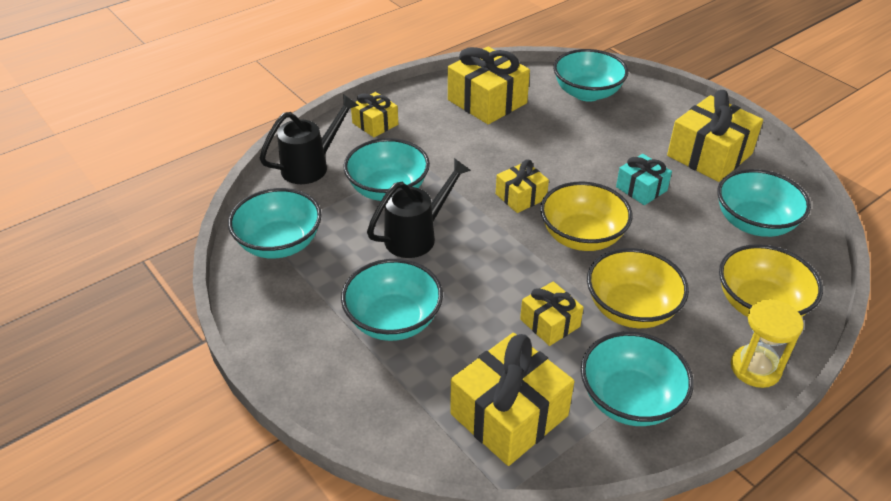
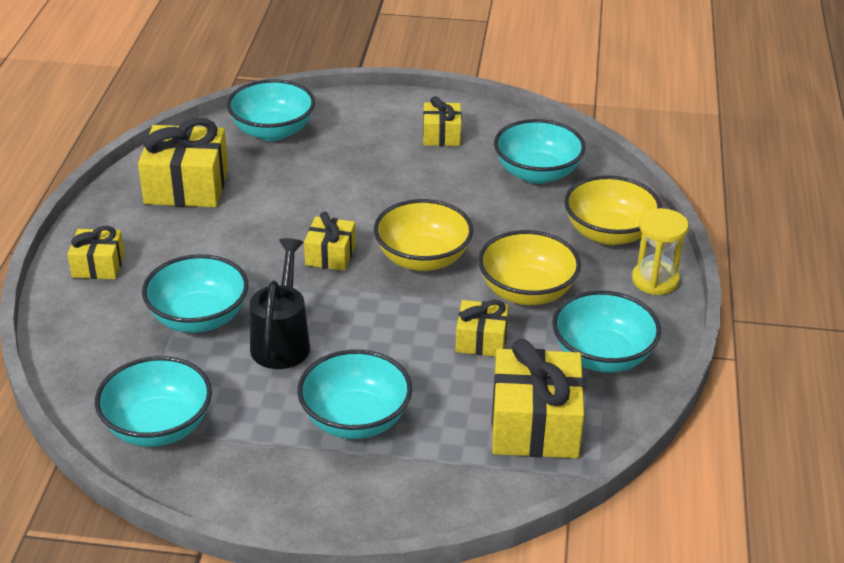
camera: 45 degrees left, 5 degrees down
(311, 166) = (87, 341): black watering can -> none
(641, 189) = (422, 192): turquoise gift -> none
(709, 155) = (441, 135): yellow gift -> yellow gift, size x0.56

